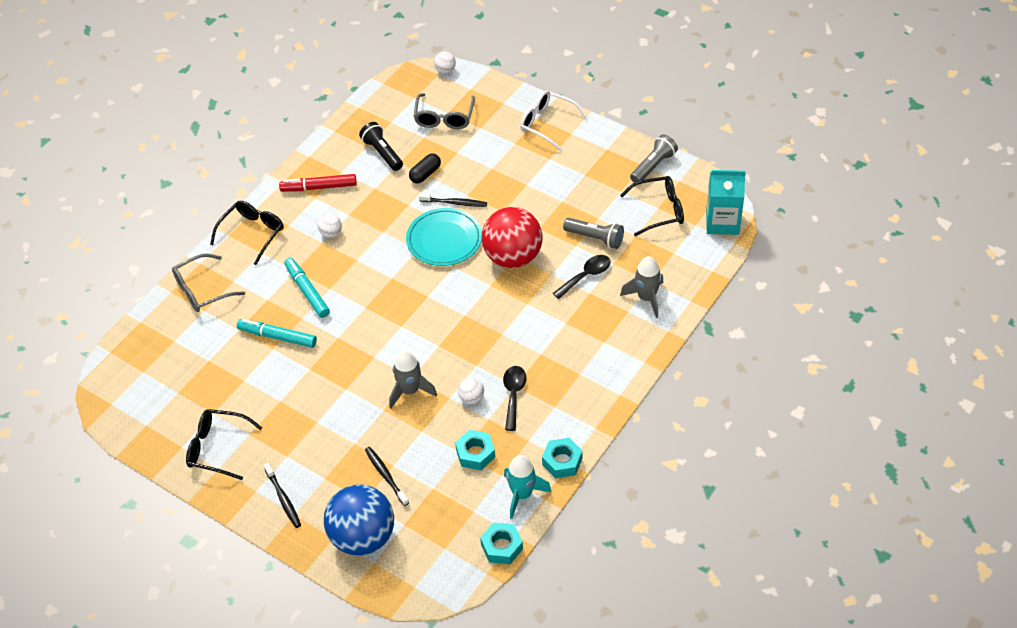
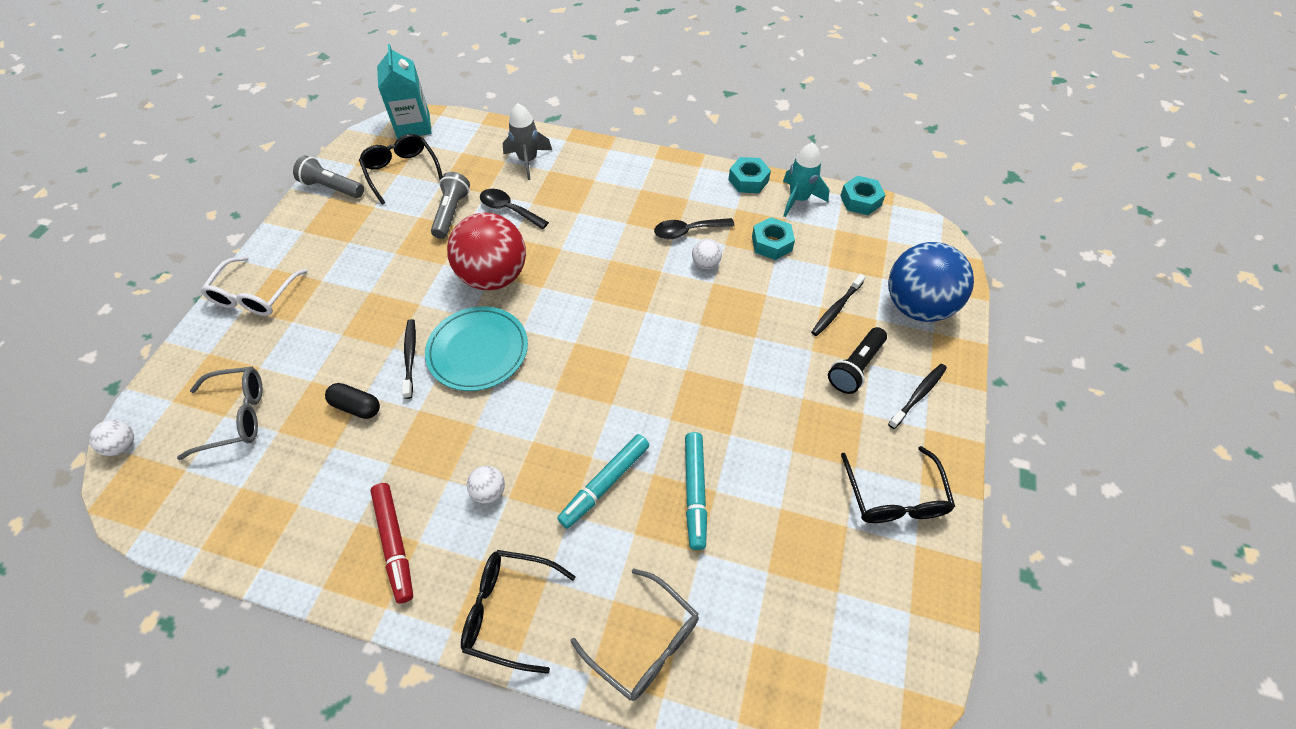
camera: 110 degrees left, 5 degrees up
(382, 153) = (313, 476): black flashlight -> black flashlight (855, 367)
(410, 390) = (719, 319): grey rocket -> none

